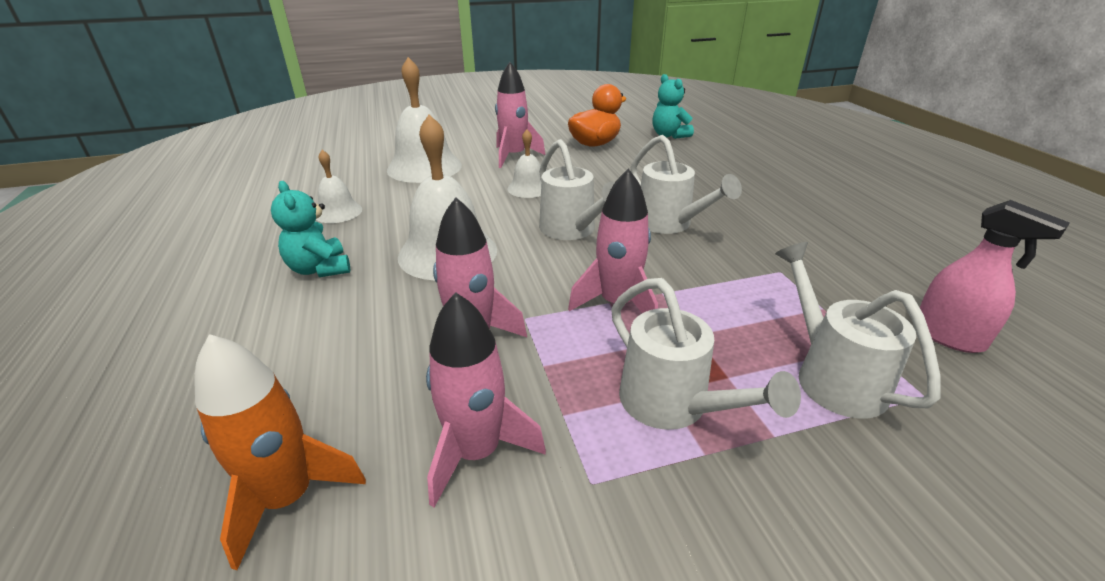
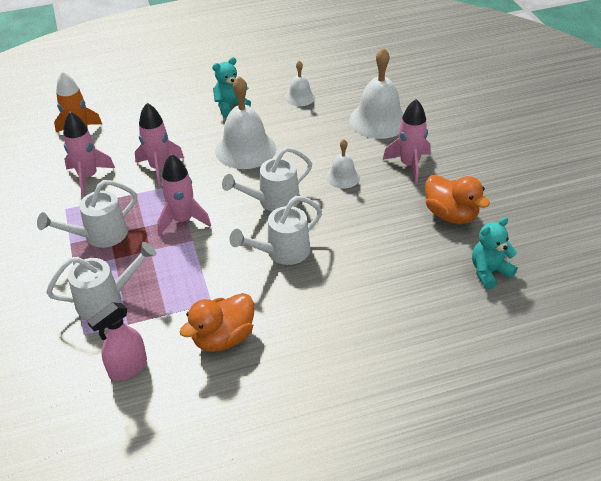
camera: 90 degrees right, 10 degrees up
(834, 260) = (223, 338): none -> orange duck

